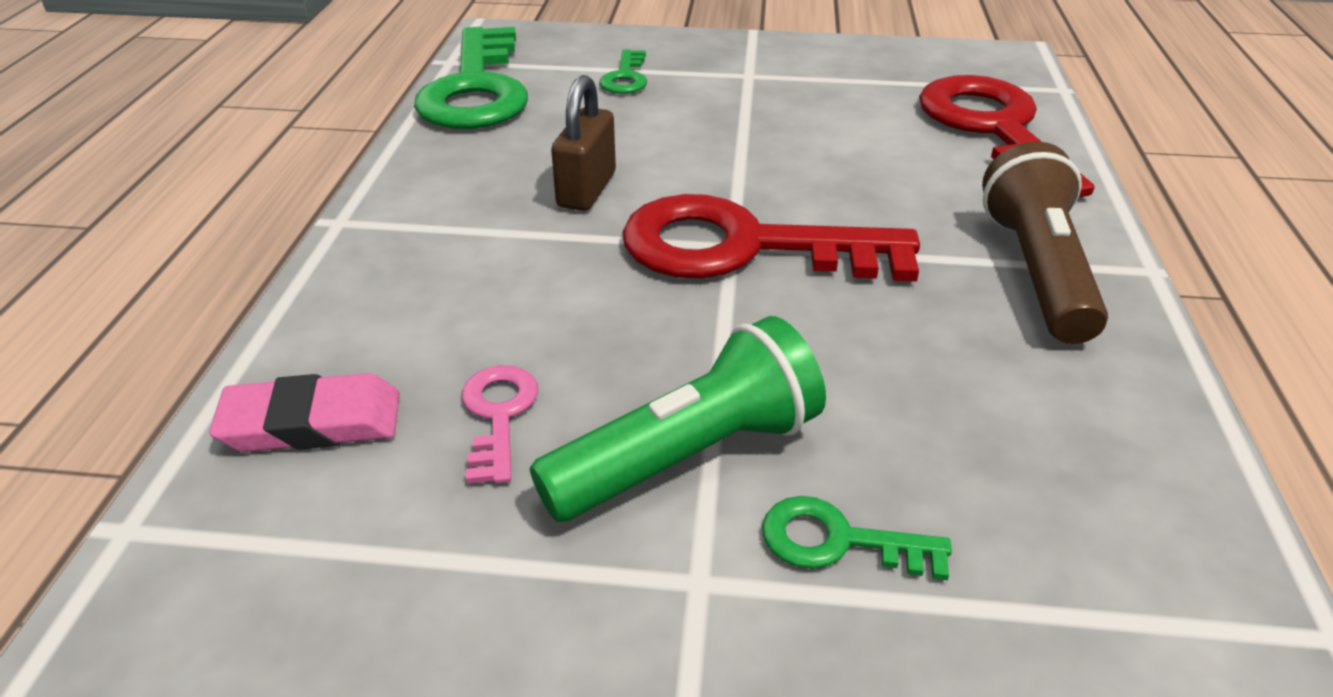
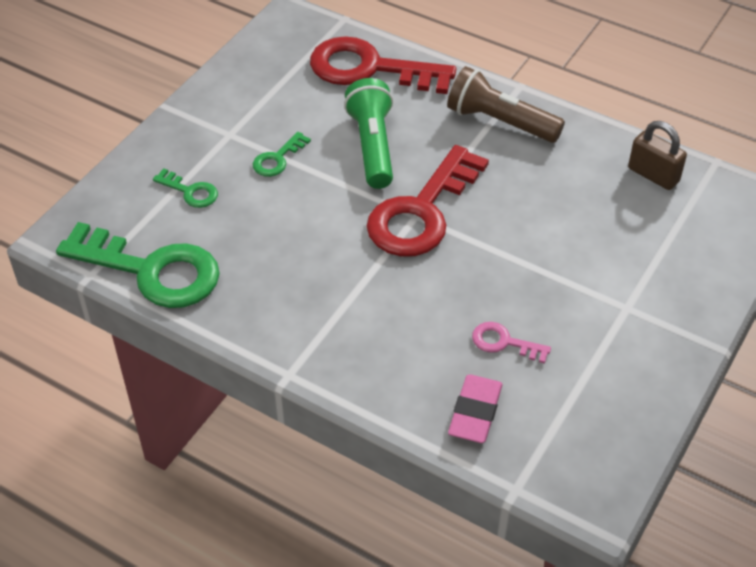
camera: 65 degrees left, 10 degrees up
(587, 189) = (324, 254): brown padlock -> brown padlock (653, 175)
(688, 455) = (561, 287): green flashlight -> green flashlight (372, 146)
(838, 541) = (626, 261): green key -> green key (277, 159)

